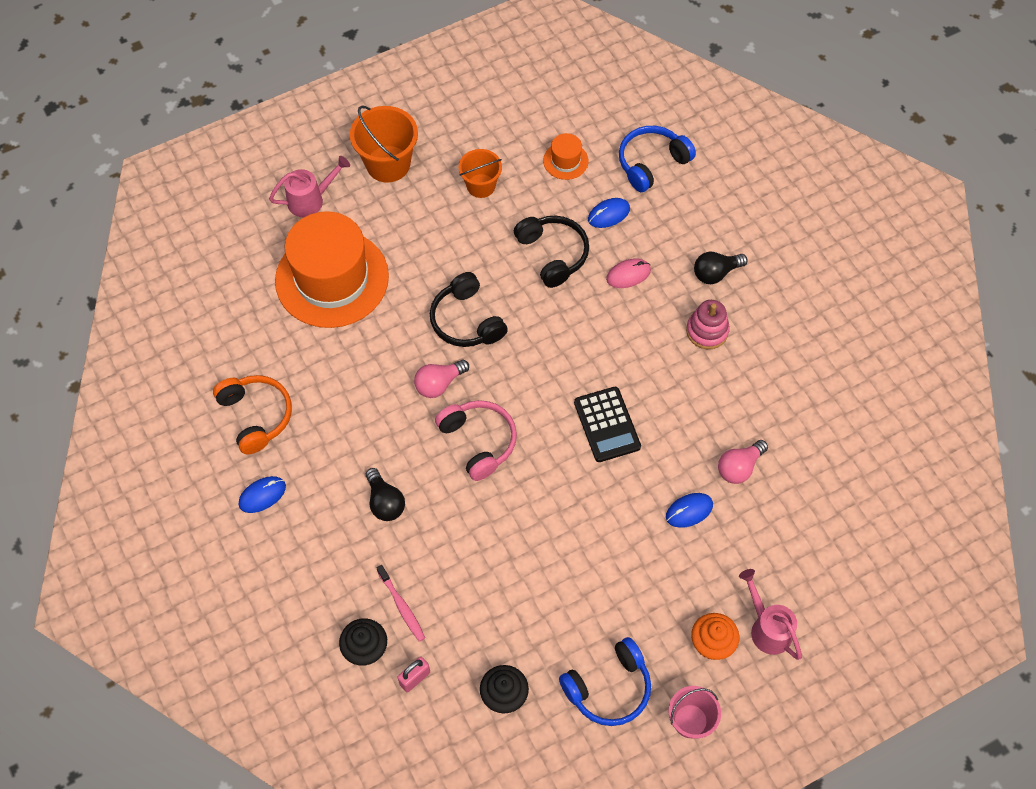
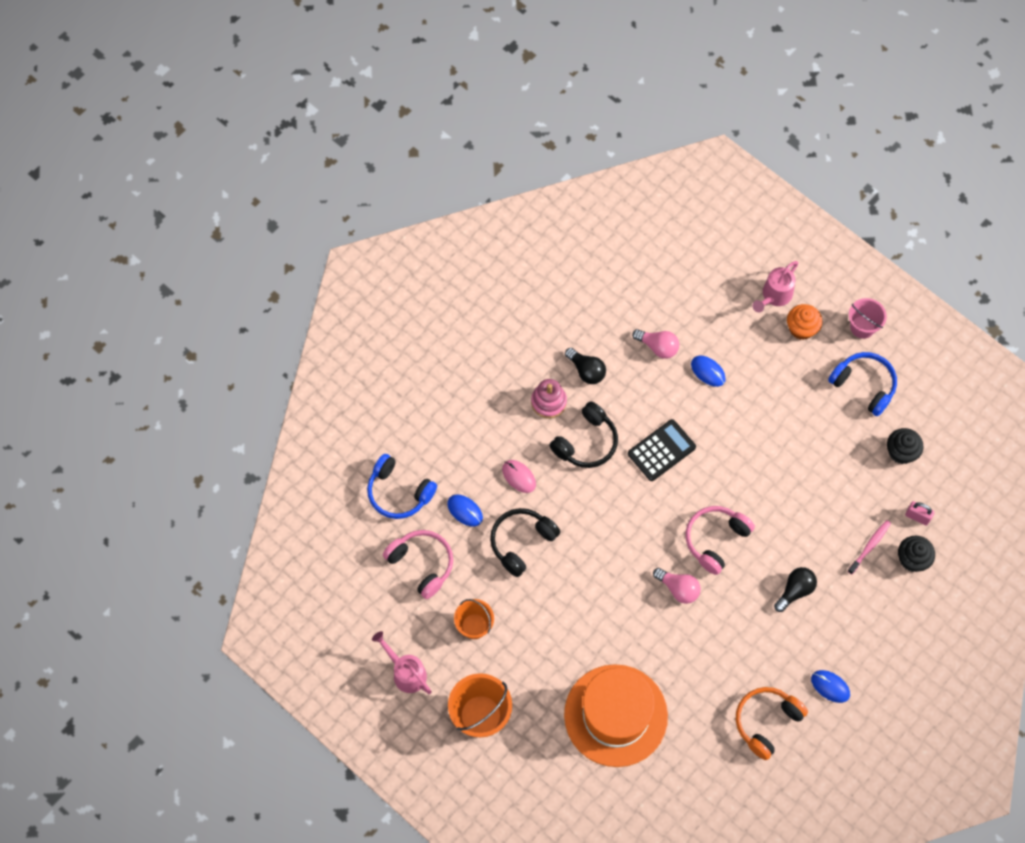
camera: 110 degrees left, 5 degrees up
(311, 200) = (544, 768): pink watering can -> pink watering can (406, 672)
(466, 321) = (612, 589): black headphones -> black headphones (586, 442)
(565, 161) = (422, 564): orange hat -> pink headphones
(715, 273) = (491, 410): black light bulb -> black light bulb (586, 371)

